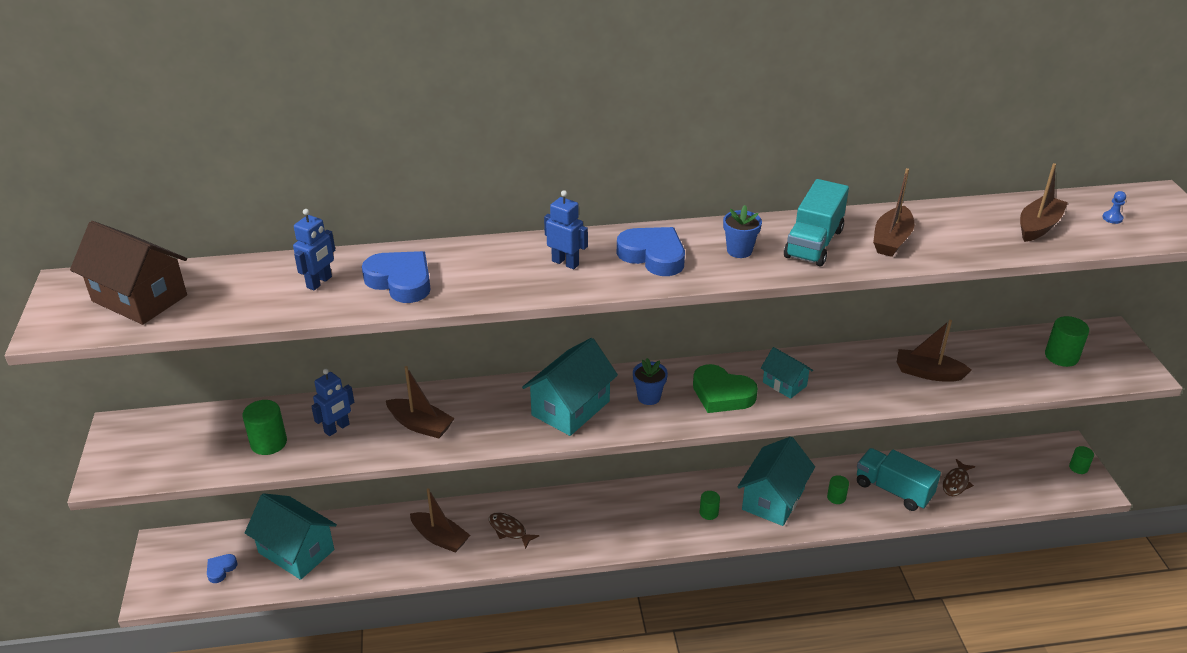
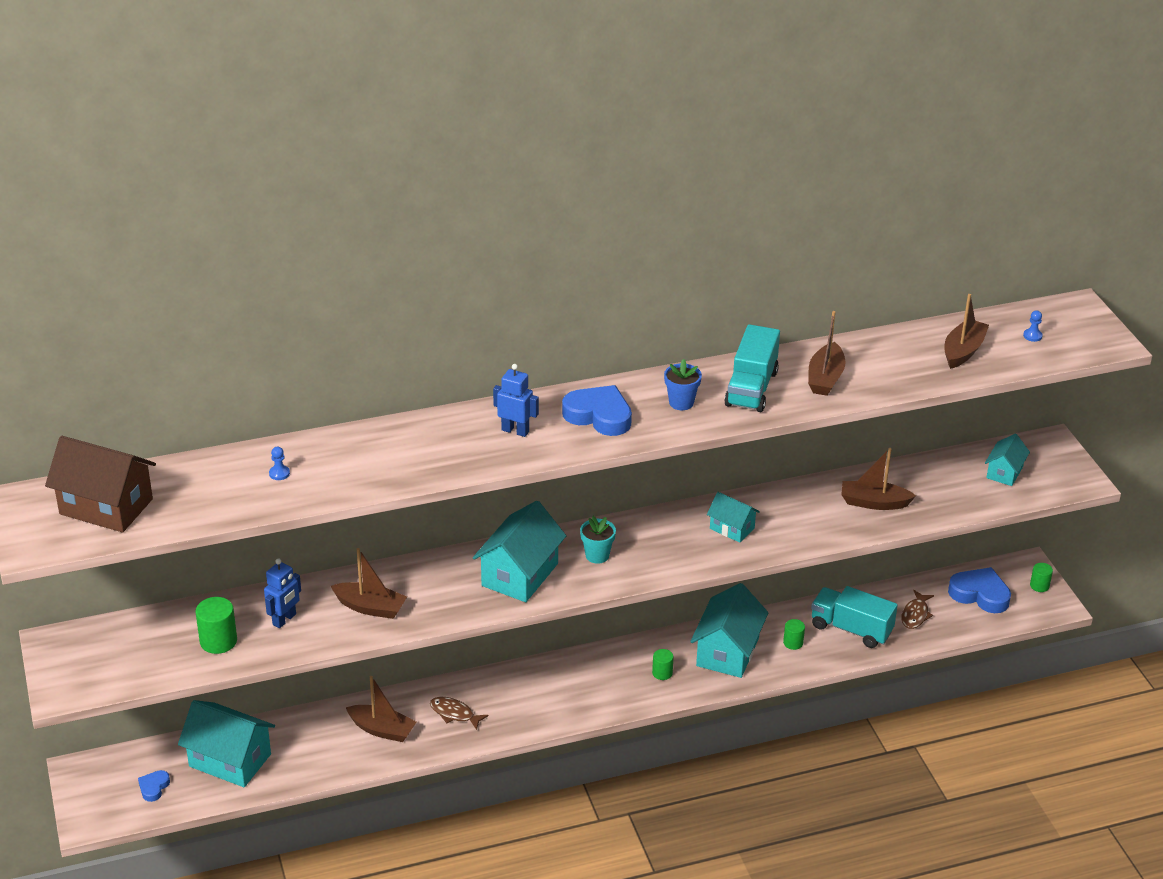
camera: 10 degrees left, 0 degrees up
(319, 282) = (279, 473): blue robot -> blue pawn
(401, 281) = (359, 465): blue heart -> blue heart (980, 594)
(649, 397) = (597, 555): blue flower pot -> turquoise flower pot
(722, 394) = (670, 545): green heart -> none
(1061, 356) = (1004, 472): green cylinder -> turquoise house

